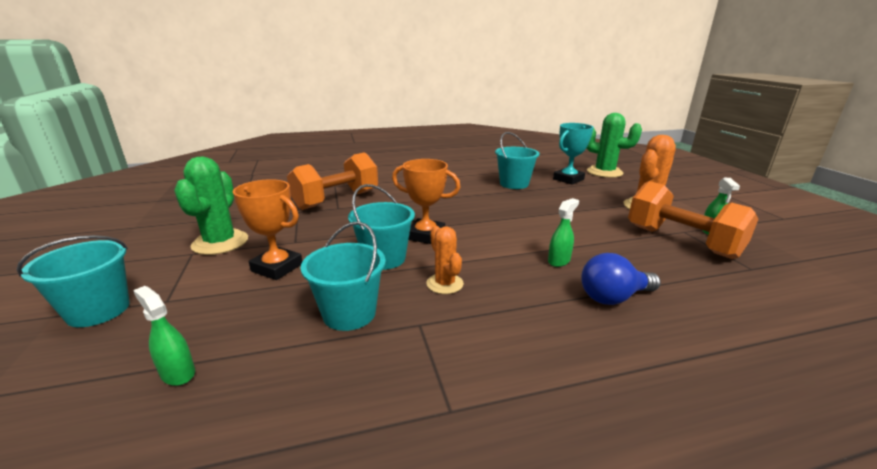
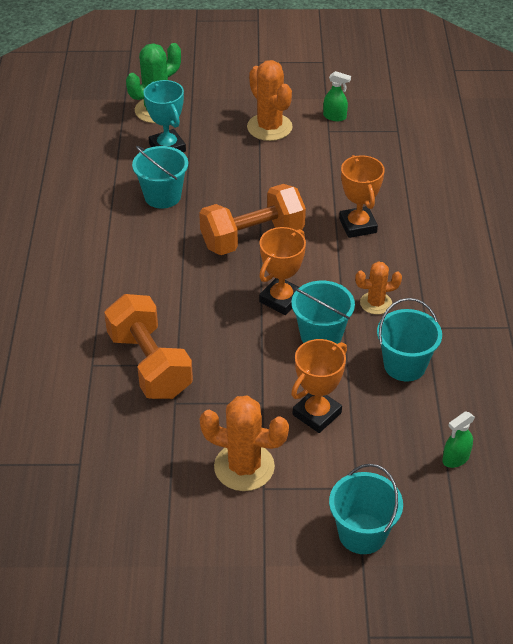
camera: 75 degrees left, 20 degrees up
(220, 243) = (244, 467): green cactus -> orange cactus
(559, 261) = (357, 225): green spray bottle -> orange trophy
(613, 297) = (417, 217): blue light bulb -> none
(681, 242) = (346, 142): orange dumbbell -> orange dumbbell (252, 238)

